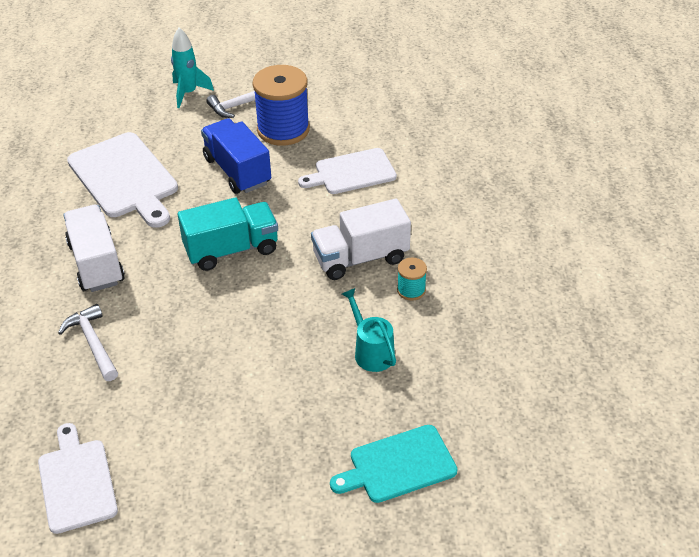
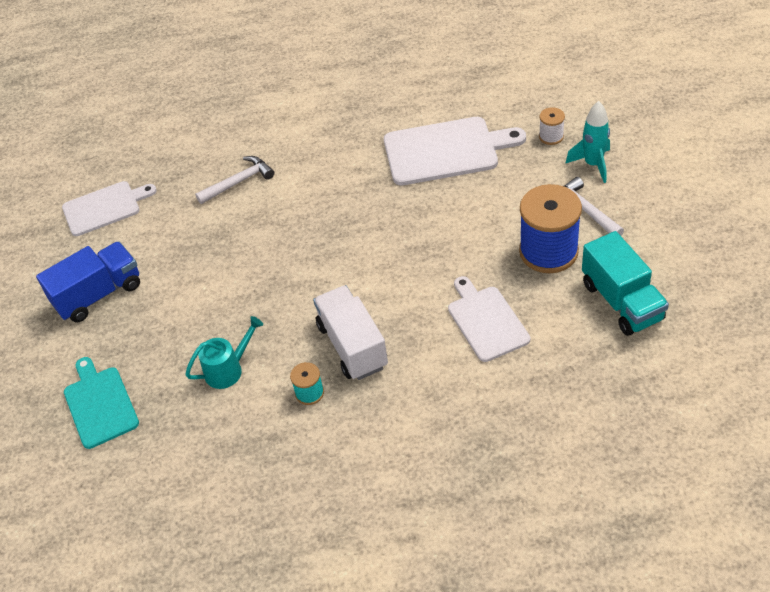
camera: 90 degrees right, 5 degrees up
(96, 263) = (330, 161): white truck -> none
(125, 178) = (446, 151): white cutting board -> white cutting board turned 150 degrees counterclockwise
(140, 112) = (551, 136): none -> white spool
(231, 250) = (355, 245): turquoise truck -> turquoise truck (621, 301)
(237, 171) = (471, 228): blue truck -> blue truck (98, 294)

